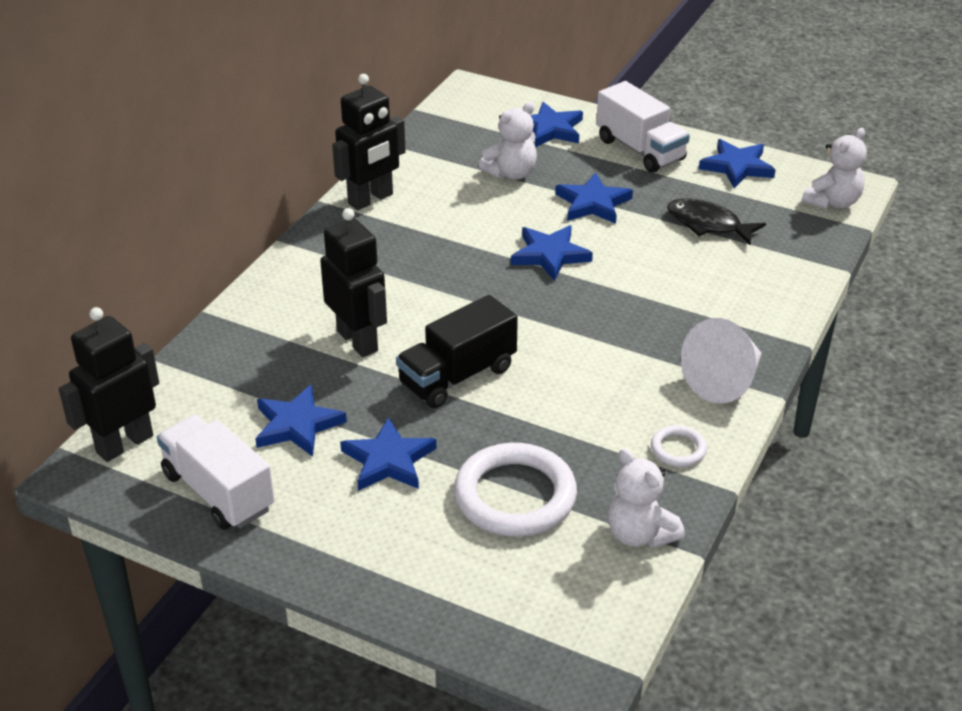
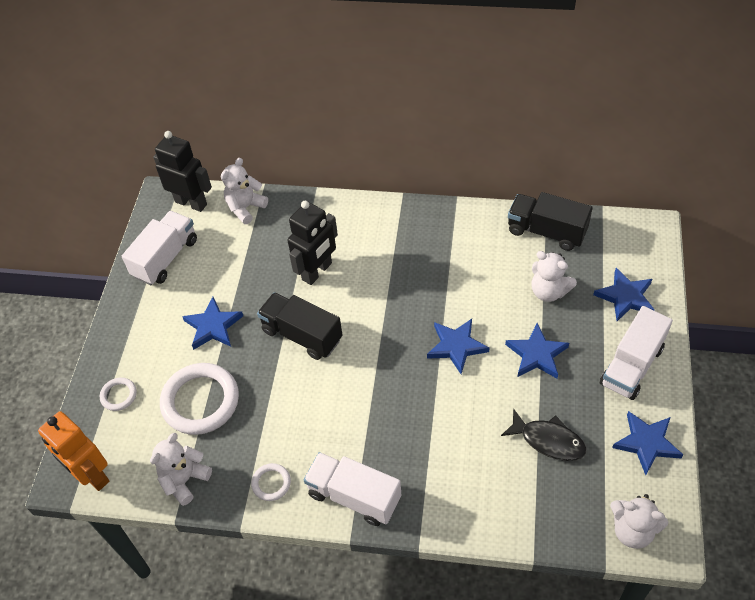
camera: 75 degrees right, 15 degrees up
(184, 387) = (245, 208): none -> white teddy bear
(297, 425) = (230, 271): blue star -> none
(371, 199) = (472, 223): black robot -> none
(424, 153) = (546, 231): none -> black truck
(457, 587) = (119, 395): none -> white ring
(589, 640) = (91, 475): none -> orange robot
(708, 224) = (548, 440): black fish -> black fish turned 105 degrees clockwise
(724, 381) = (354, 496): white cone -> white truck

